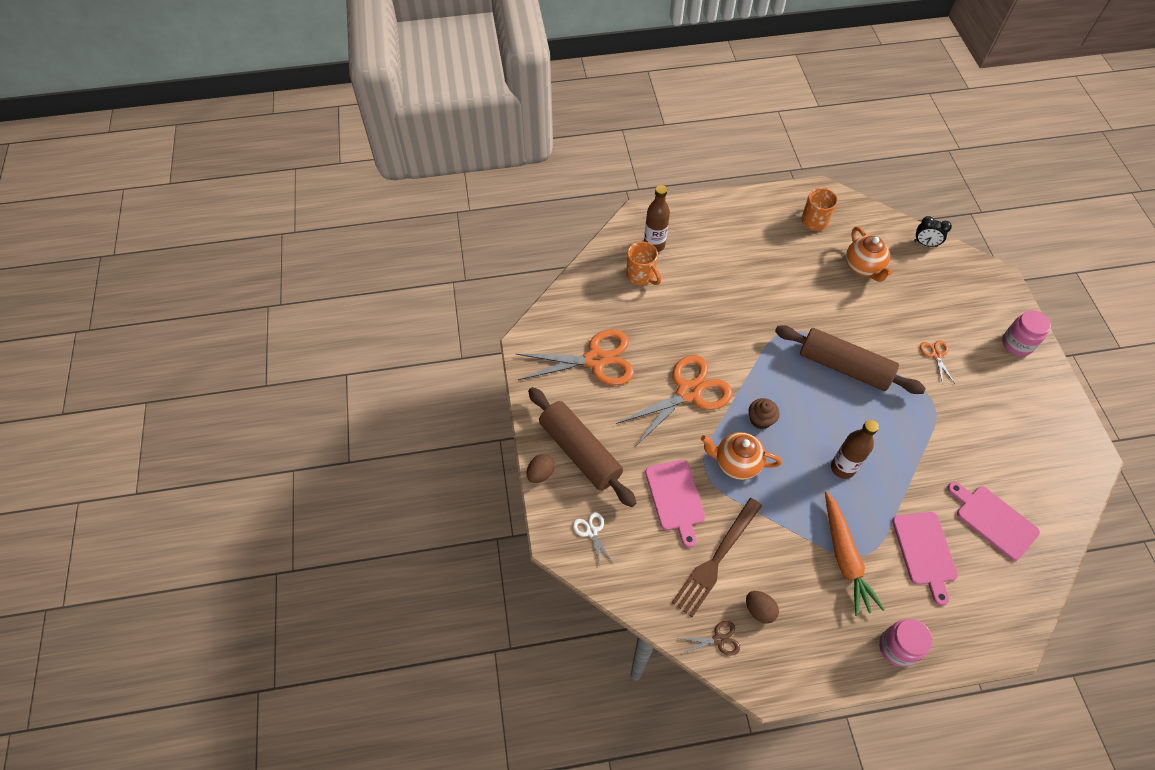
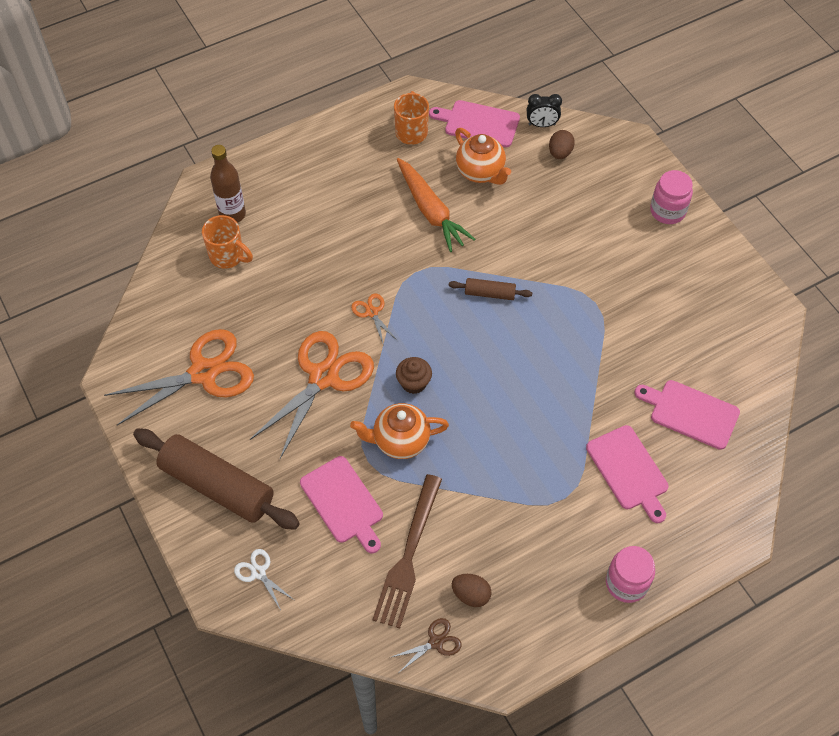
camera: 20 degrees left, 0 degrees up
(540, 473) = (178, 526): brown egg -> brown egg (560, 153)
(842, 468) = (518, 408): brown bottle -> none
(844, 367) = (489, 293): brown rolling pin -> brown rolling pin, size x0.47
(844, 557) = (546, 506): orange carrot -> orange carrot (430, 211)
(872, 228) = (478, 123): none -> pink cutting board
(936, 355) = (585, 249): orange scissors -> orange scissors (372, 312)

